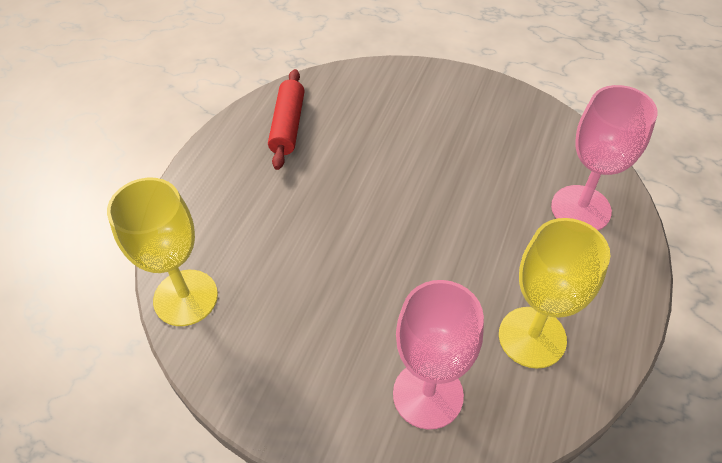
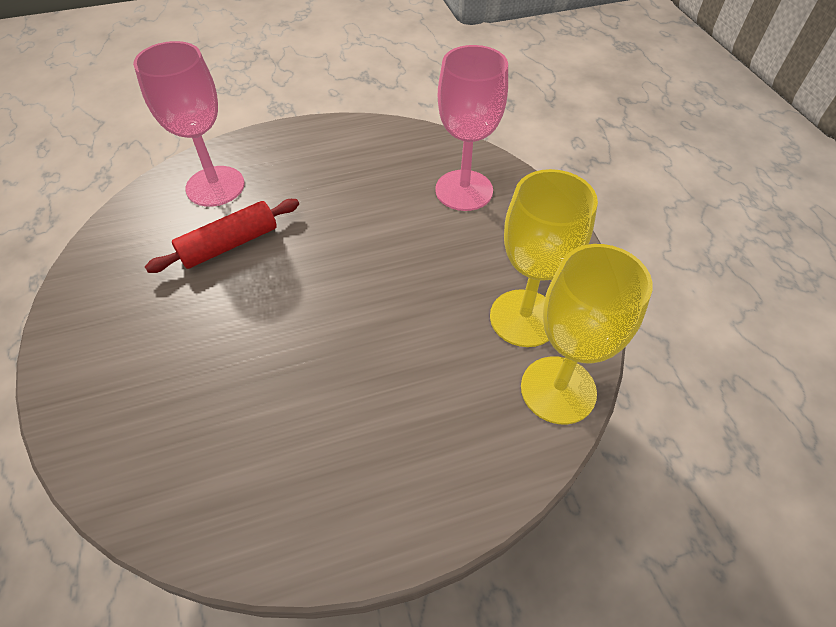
camera: 130 degrees left, 0 degrees up
(288, 126) = (260, 485): red rolling pin -> red rolling pin (229, 244)
(532, 337) = (367, 164): yellow goblet -> yellow goblet (524, 318)

